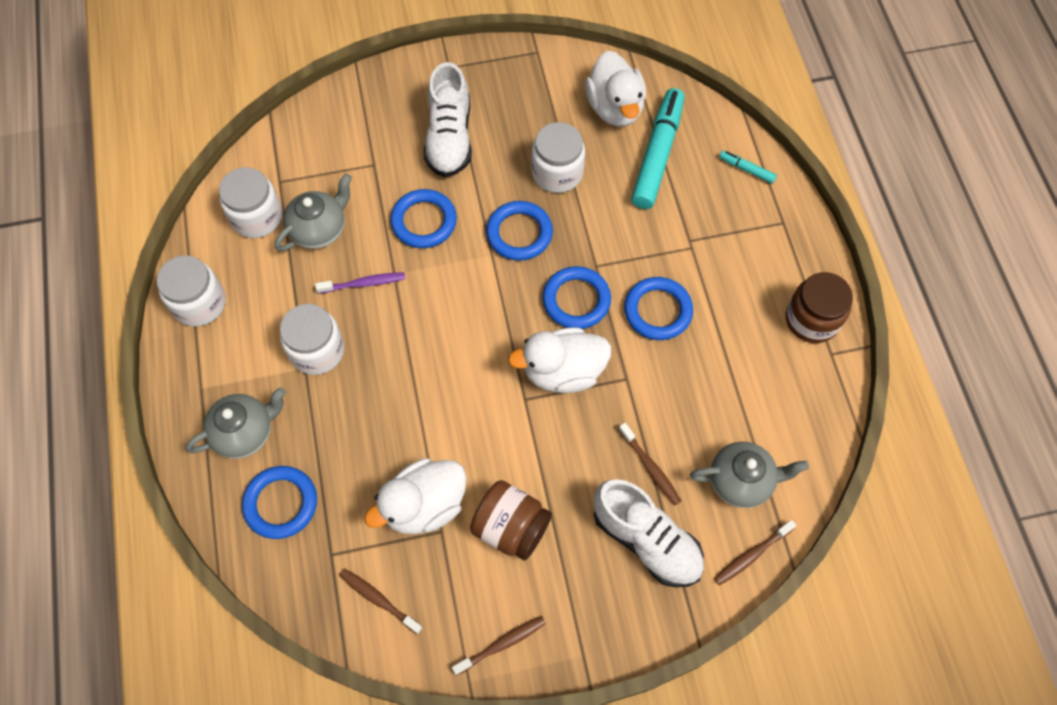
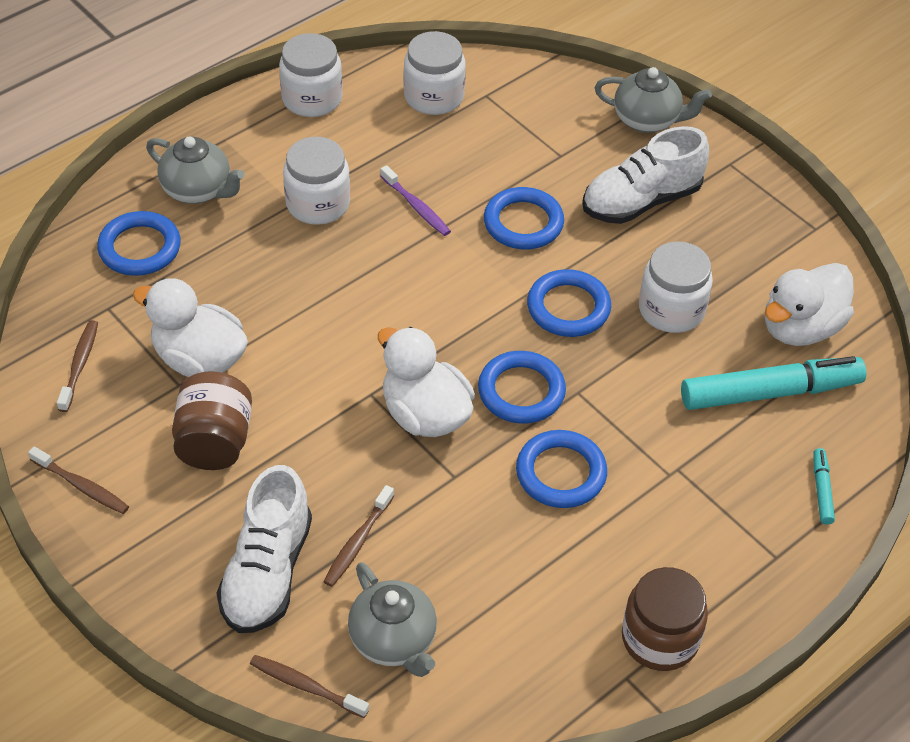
camera: 60 degrees right, 15 degrees down
(319, 229) = (453, 147): grey teapot -> grey teapot (647, 120)

